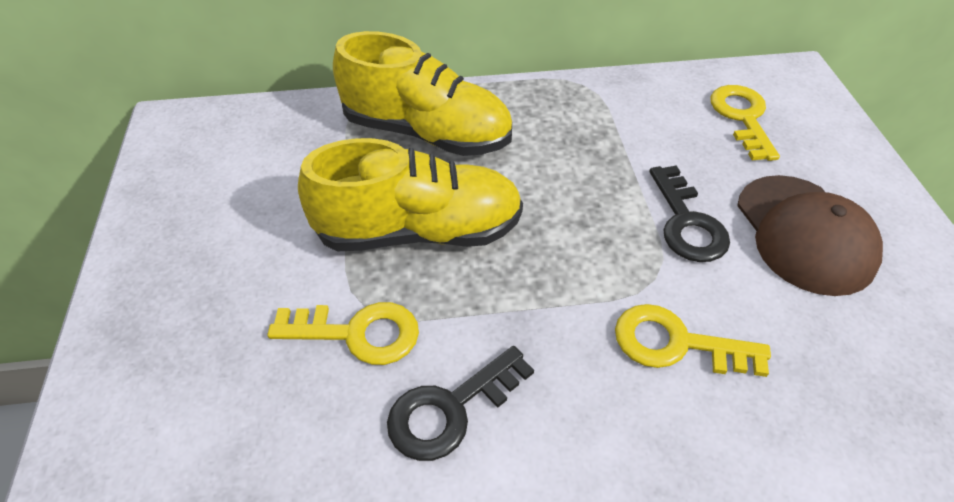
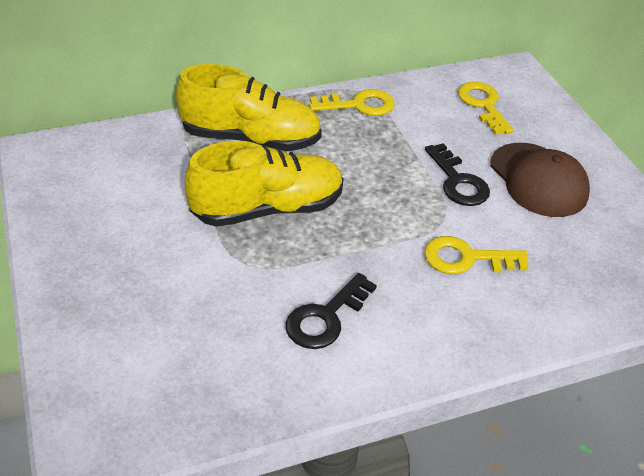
camera: 15 degrees left, 5 degrees down
(357, 333) = (245, 280): yellow key -> yellow key (359, 105)

